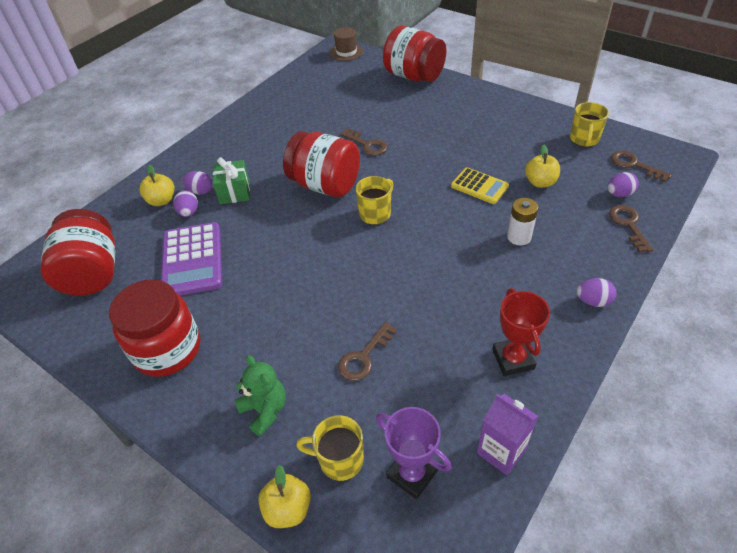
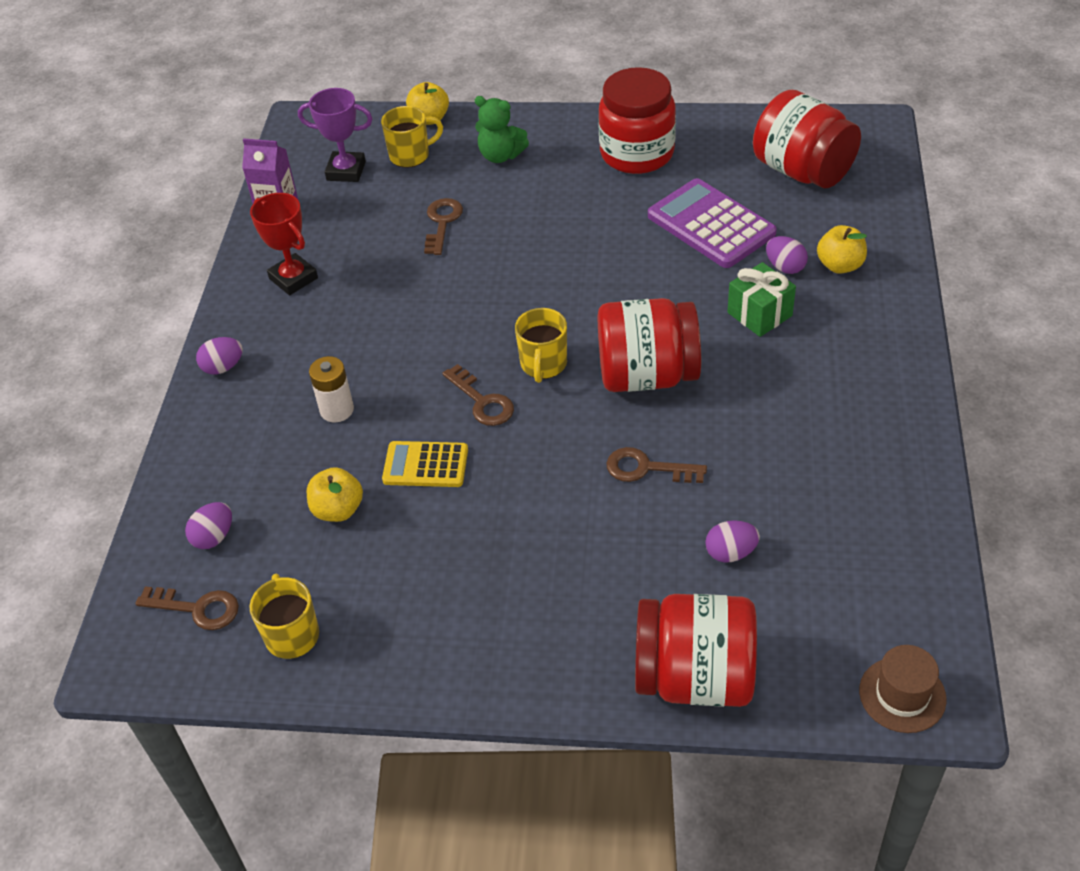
camera: 150 degrees right, 0 degrees up
(200, 191) = (807, 297): purple egg -> purple egg (730, 553)
(628, 225) = (193, 488): brown key -> brown key (482, 401)

